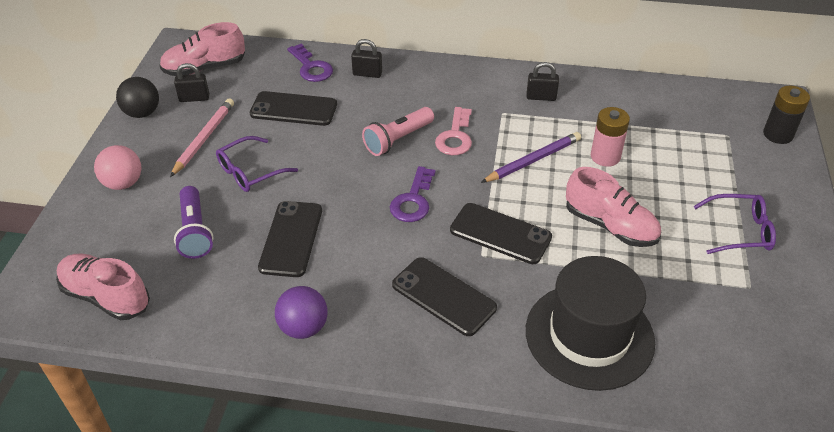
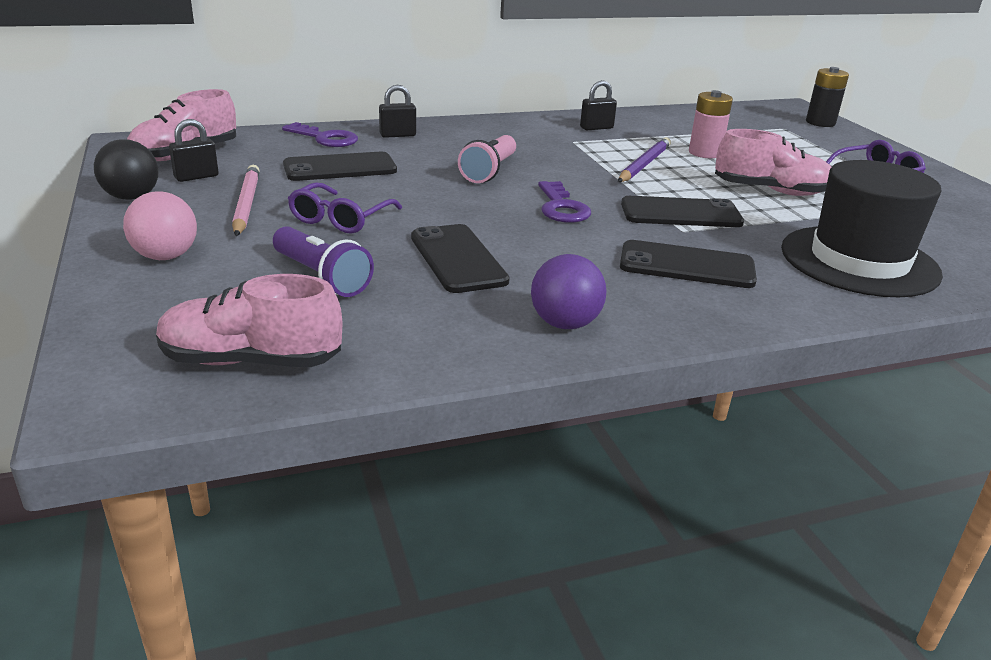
camera: 30 degrees left, 15 degrees down
(455, 136) = (547, 161): pink key -> none

